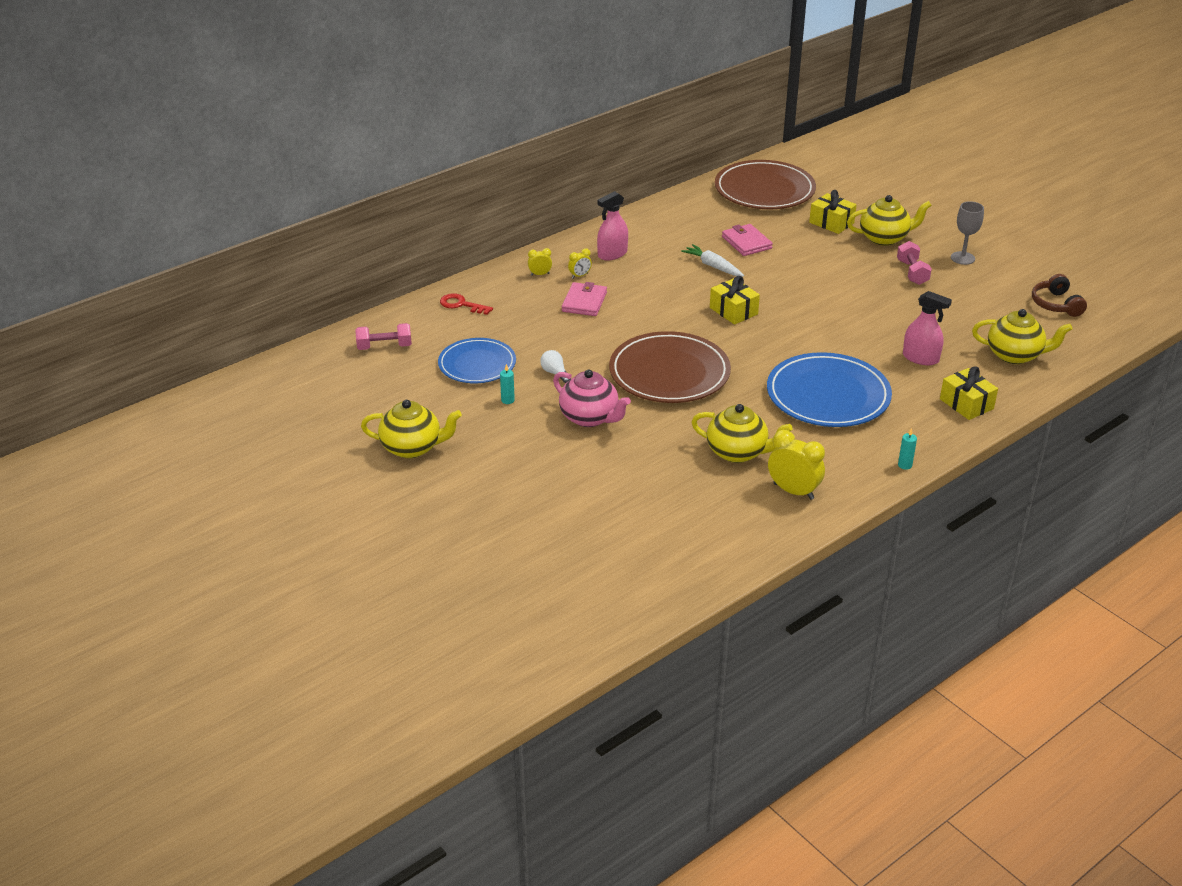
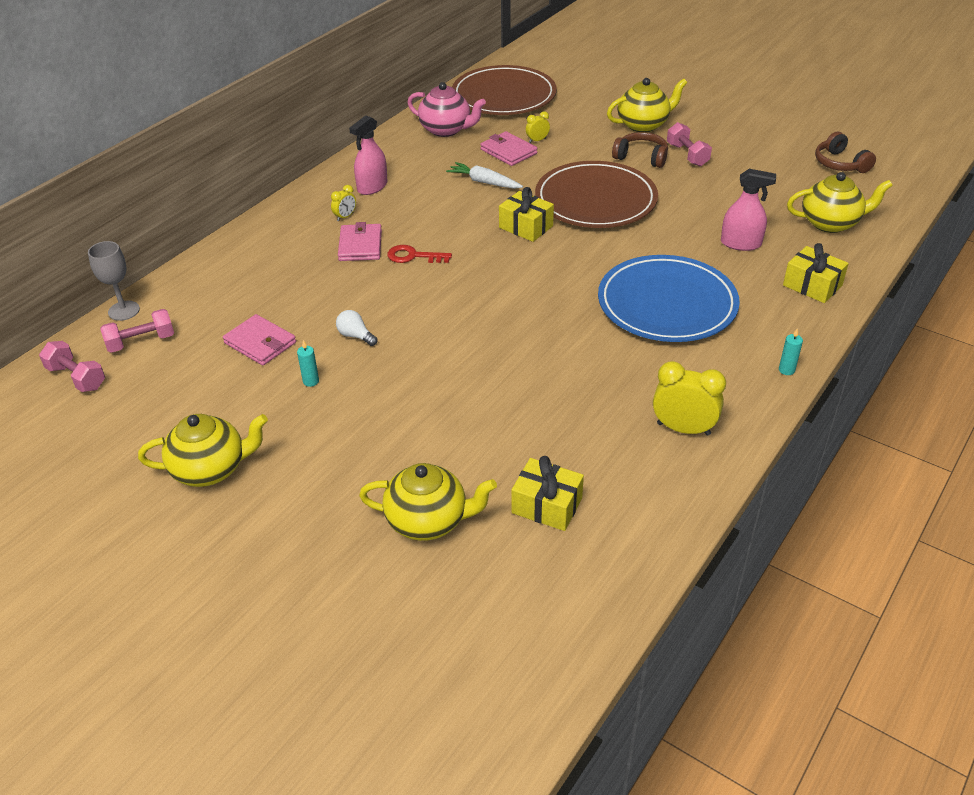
camera: 15 degrees left, 5 degrees up
(329, 364) = (76, 377): none -> pink dumbbell
(461, 305) = (220, 273): red key -> red key (413, 256)
(477, 364) = (260, 343): blue plate -> pink wallet
(540, 274) = (300, 222): yellow clock -> yellow clock (537, 140)
(590, 418) = (415, 384): pink teapot -> pink teapot (446, 130)
(669, 373) = (485, 310): brown plate -> brown plate (595, 200)
(738, 452) = (601, 393): yellow teapot -> yellow teapot (428, 521)
(831, 223) = (584, 118): yellow gift -> yellow gift (547, 505)
(867, 267) = (641, 157): none -> brown headphones
(962, 258) = (728, 132): grey goblet -> grey goblet (124, 311)

